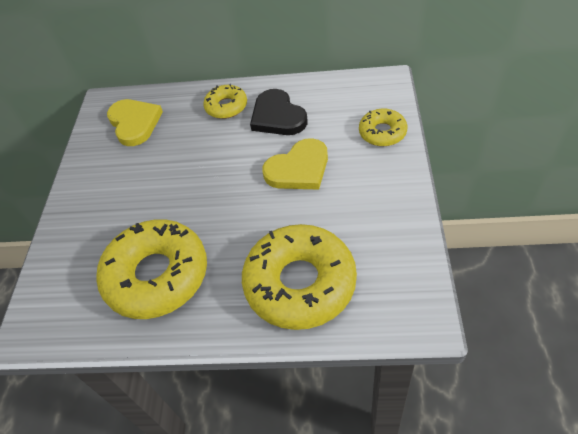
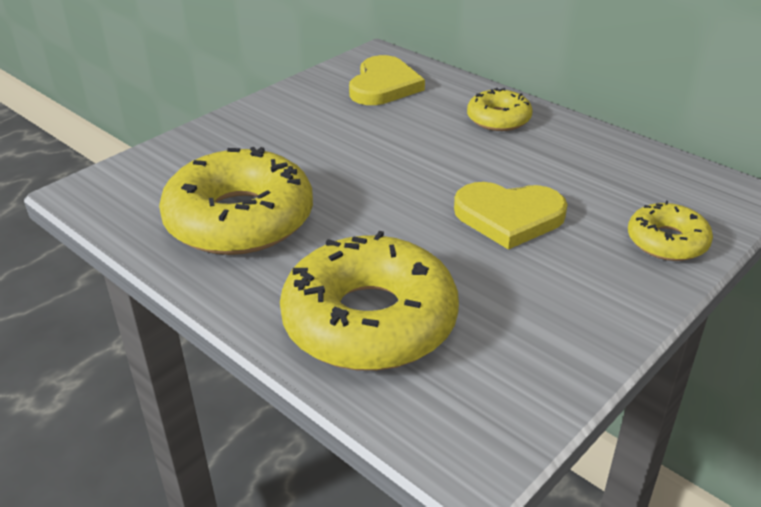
camera: 35 degrees right, 15 degrees down
(277, 116) = (547, 157): black heart -> none

